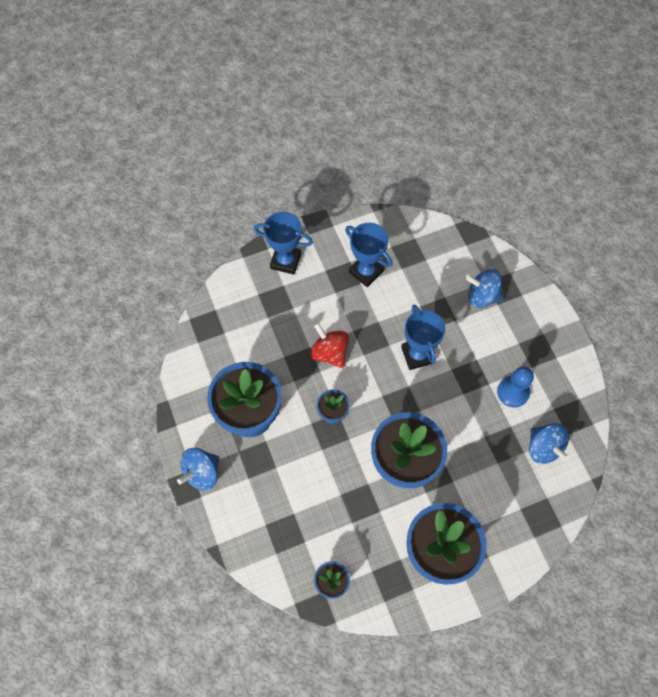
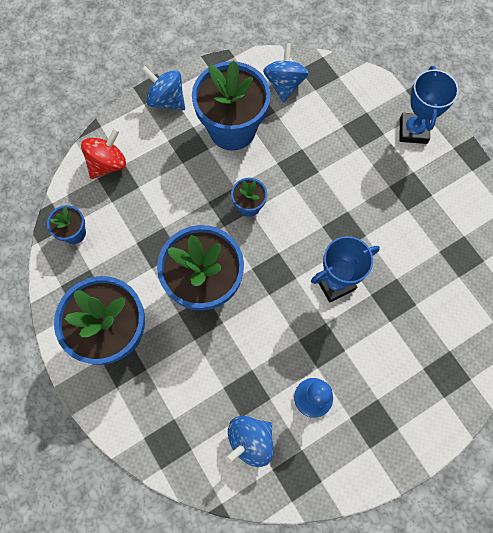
camera: 80 degrees right, 5 degrees up
(329, 352) = (316, 191): red spinning top -> red spinning top (108, 164)
(366, 271) = (424, 213): blue trophy -> none
(482, 296) = (429, 348): blue spinning top -> blue spinning top (284, 84)

